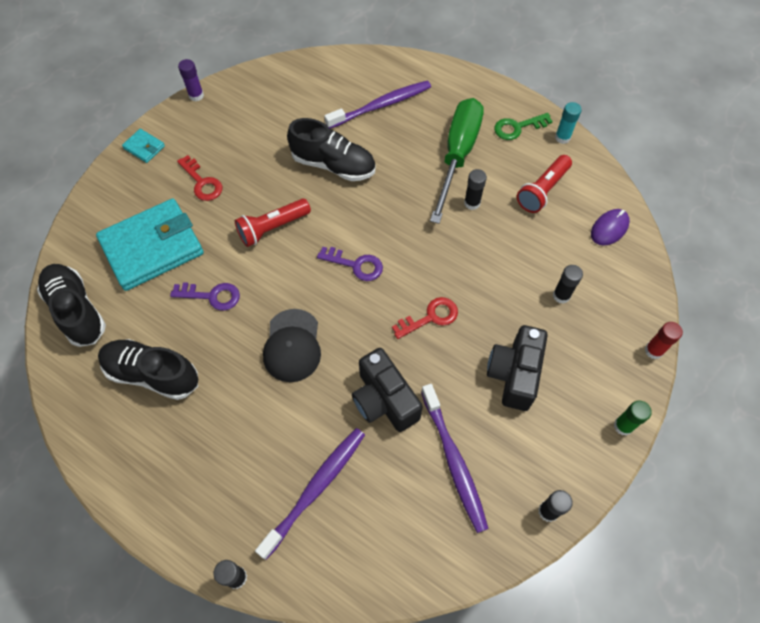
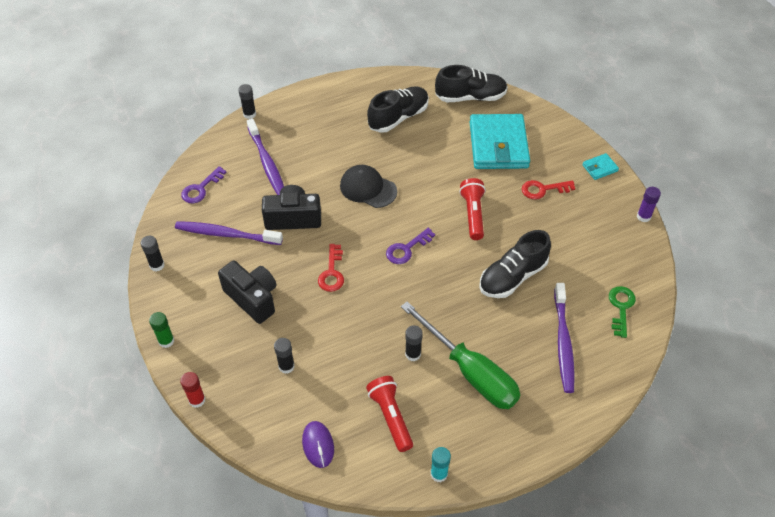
camera: 120 degrees right, 10 degrees down
(211, 296) = (436, 162): purple key -> purple key (201, 188)
(518, 127) = (474, 441): green key -> green key (621, 308)

